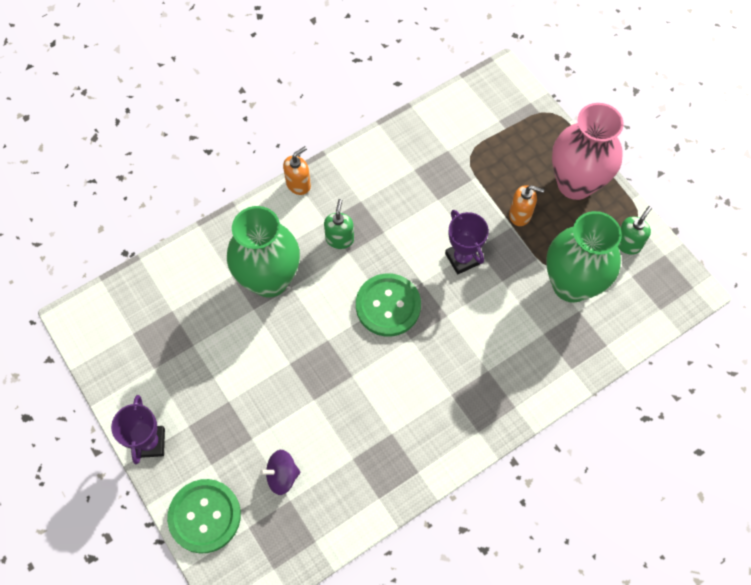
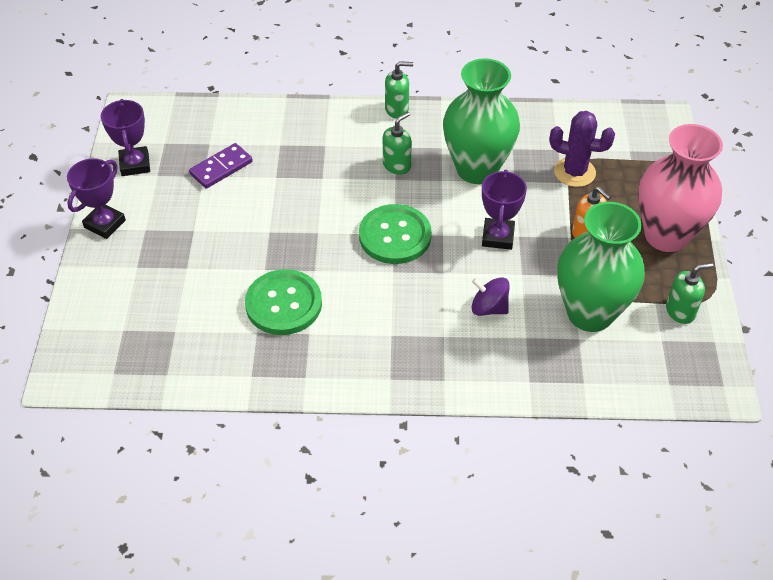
camera: 35 degrees right, 15 degrees down
(126, 370) = (135, 164): none -> purple trophy
(202, 328) = (221, 168): none -> purple domino
(205, 516) = (96, 300): green button -> green button (283, 304)
(269, 280) = (308, 163): green vase -> green vase (477, 169)
(282, 475) = (185, 309): purple spinning top -> purple spinning top (489, 308)
(298, 184) = (397, 109): orange soap dispenser -> green soap dispenser
(474, 165) = (574, 172): none -> purple cactus

